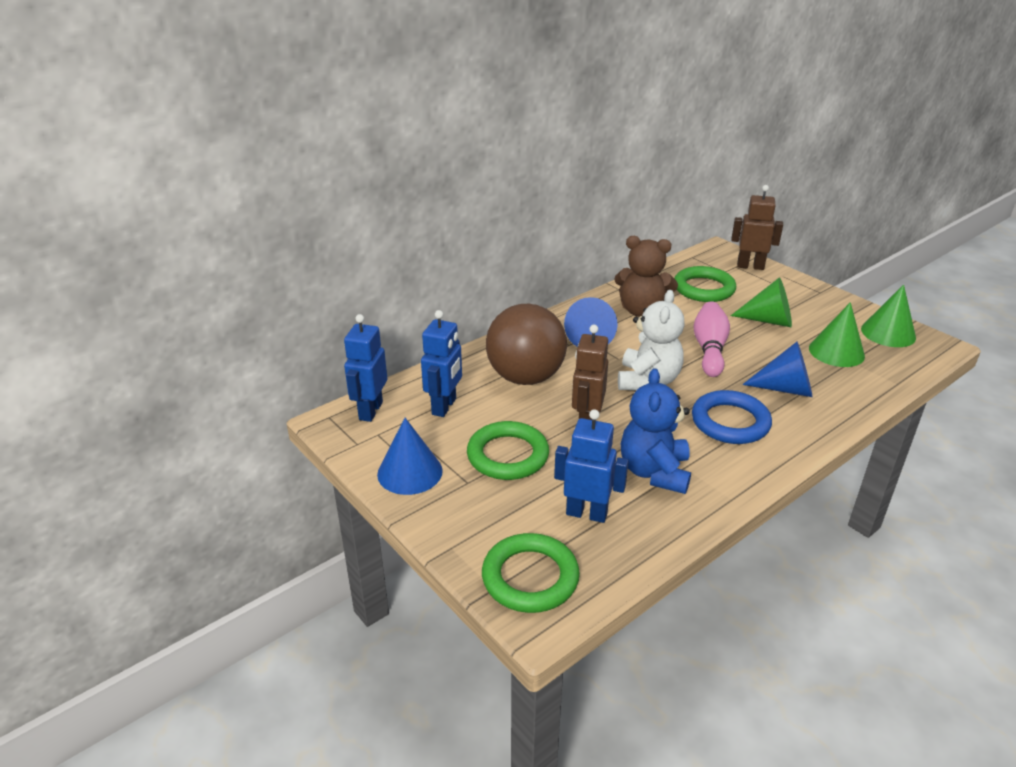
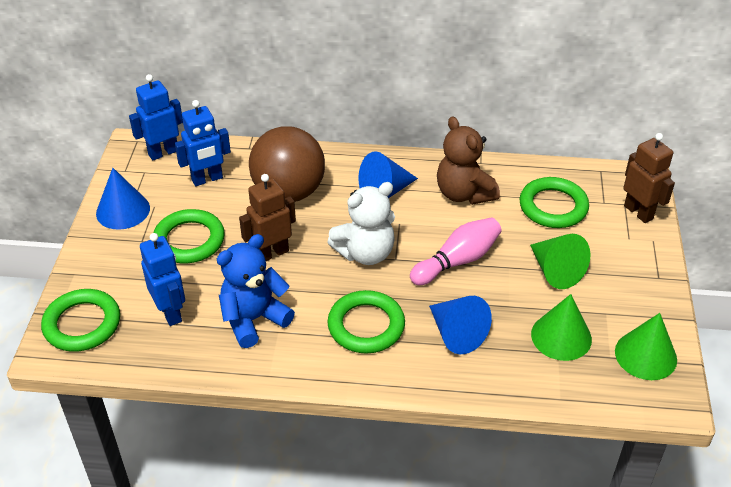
camera: 45 degrees right, 10 degrees up
(730, 422) = (366, 326): blue ring -> green ring

